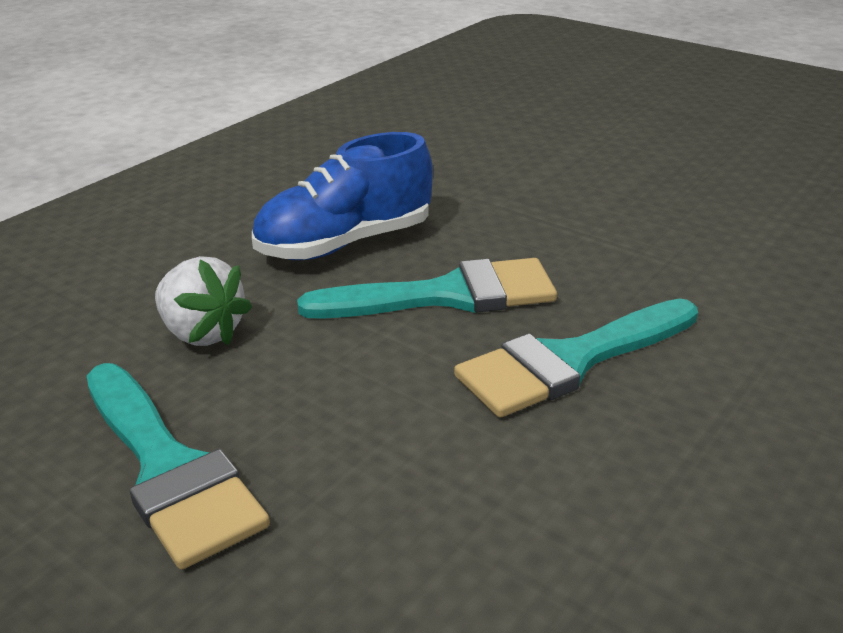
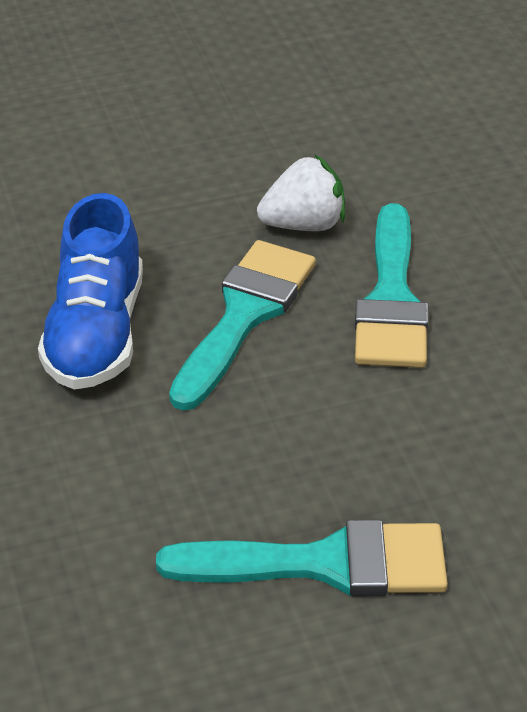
camera: 55 degrees left, 10 degrees up
(202, 333) = (153, 480): white strawberry -> white strawberry (304, 224)

